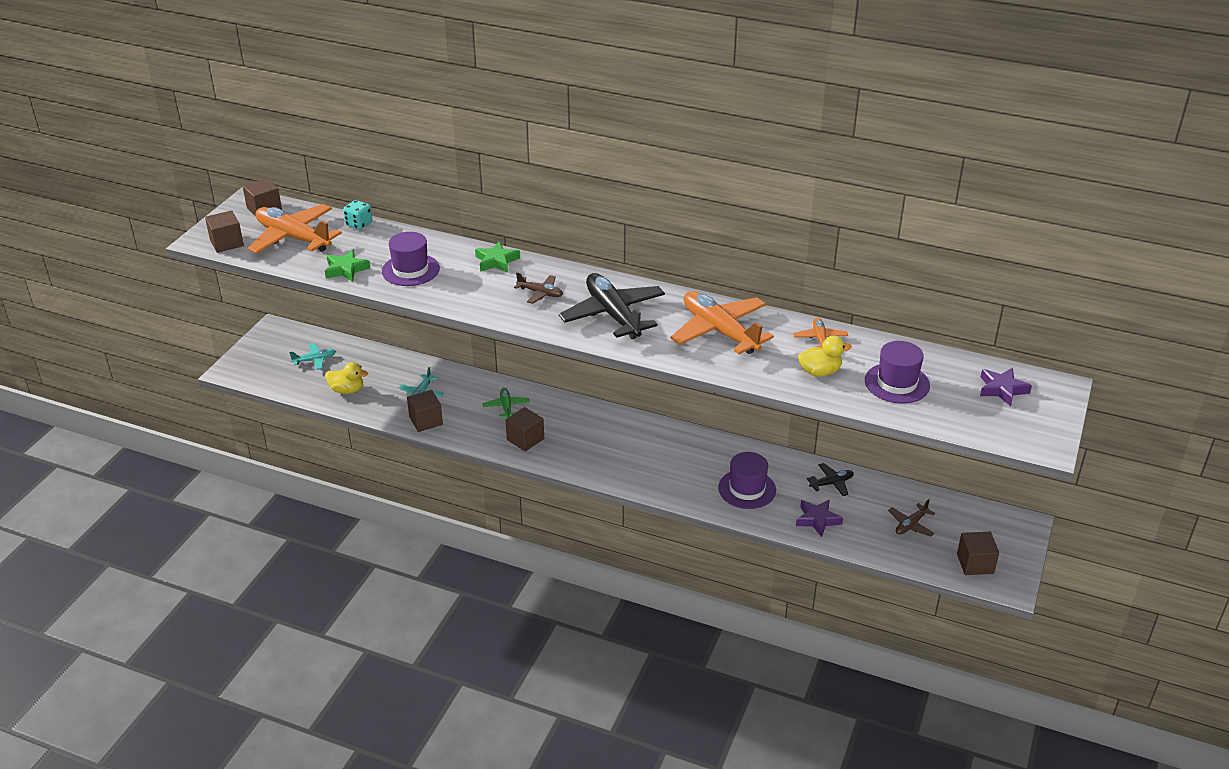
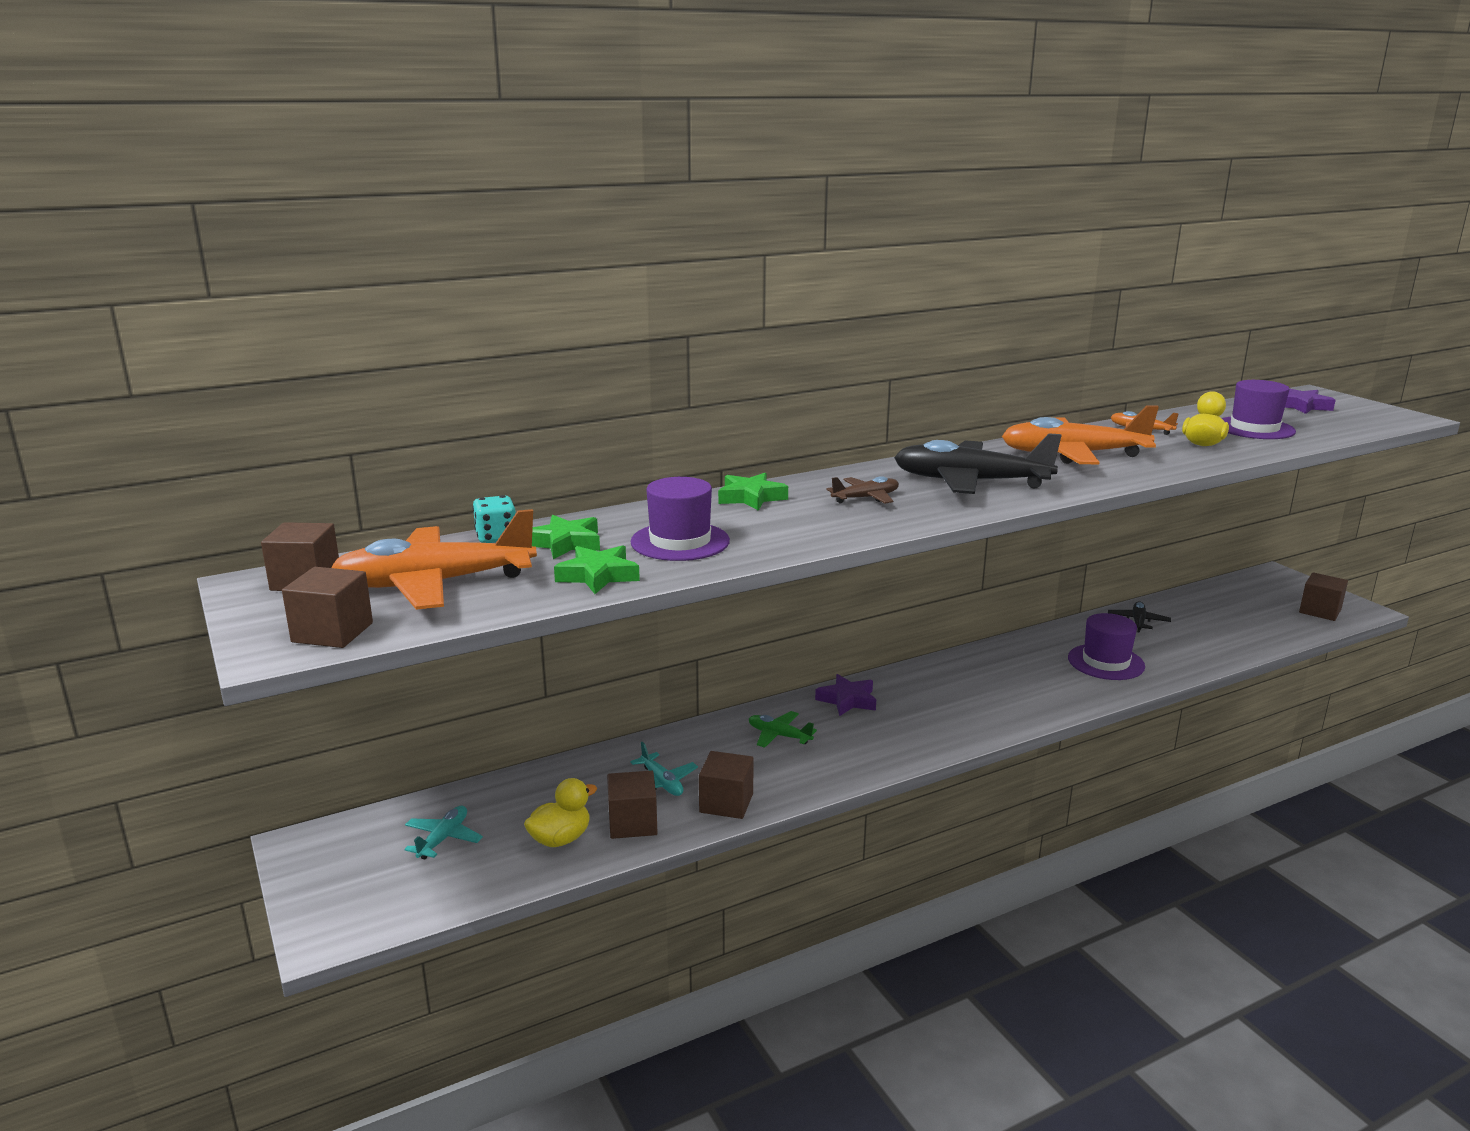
camera: 50 degrees left, 15 degrees down
(373, 243) = (565, 543): none -> green star
(525, 439) = (862, 748): brown cube -> brown cube (633, 823)
(817, 520) = (1192, 649): purple star -> purple star (847, 700)
(910, 525) = (1238, 614): brown plane -> none

